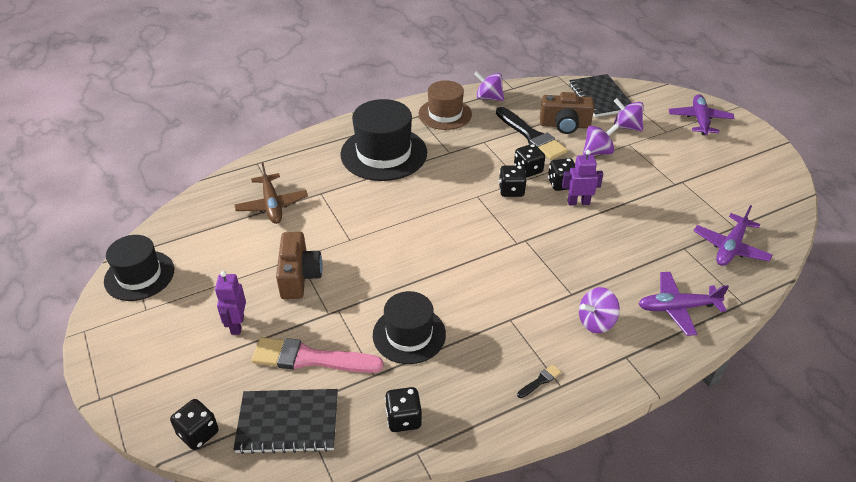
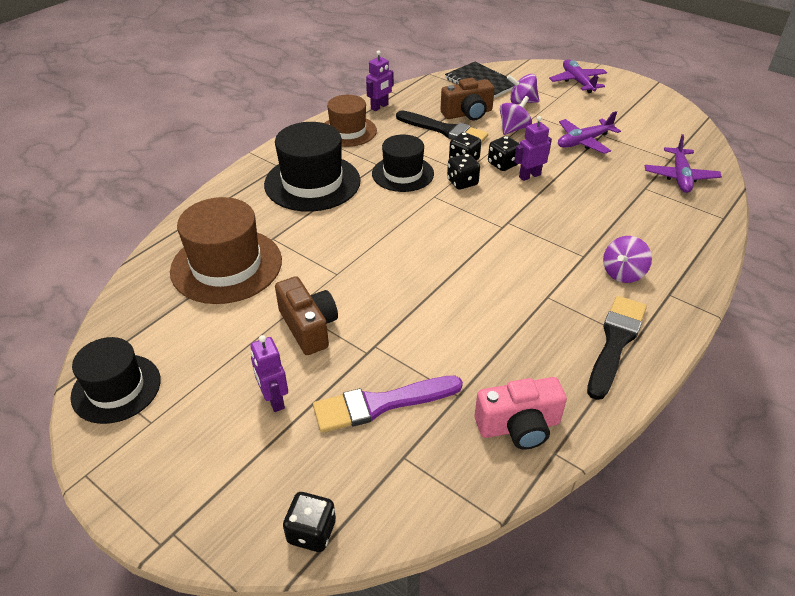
camera: 25 degrees left, 0 degrees up
(272, 205) = (226, 265): brown plane -> brown hat
(288, 422) = (404, 478): black notebook -> none
(310, 358) = (381, 404): pink brush -> purple brush
(403, 419) = (518, 426): black dice -> pink camera
(409, 334) = (464, 344): black hat -> black hat (403, 174)
(488, 98) = (379, 107): purple spinning top -> purple robot
(540, 381) = (615, 342): black brush -> black brush, size x2.48
(677, 308) = (678, 239): purple plane -> purple plane (583, 142)

